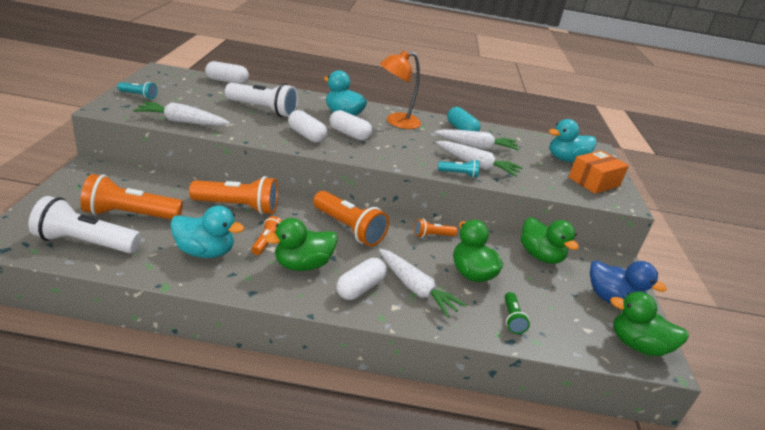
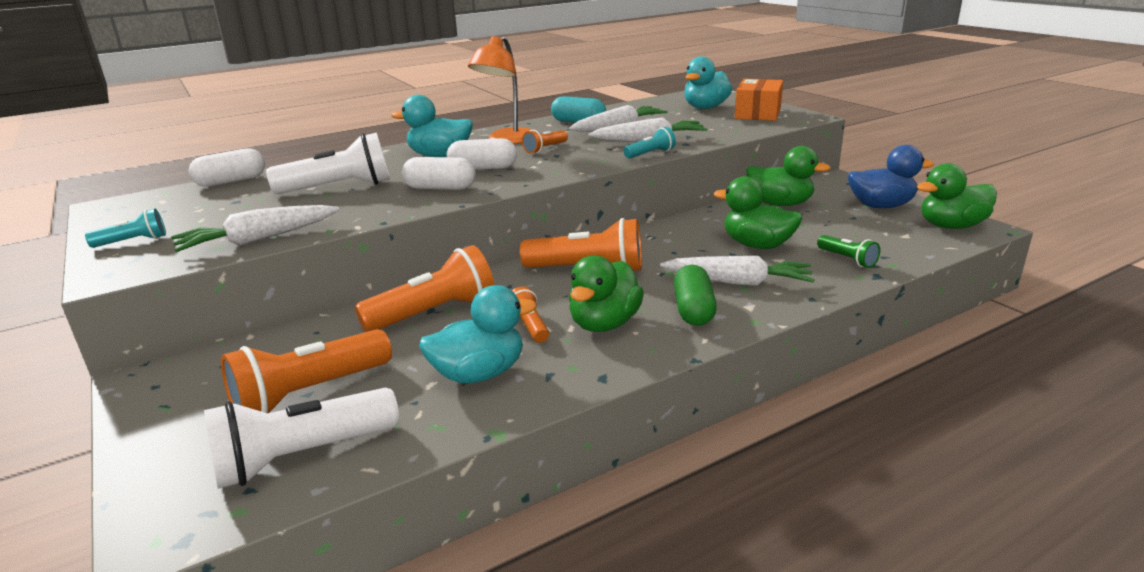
camera: 30 degrees left, 5 degrees down
(360, 288) = (693, 310): white capsule -> green capsule
(432, 235) = (672, 234): orange flashlight -> orange flashlight (545, 149)

